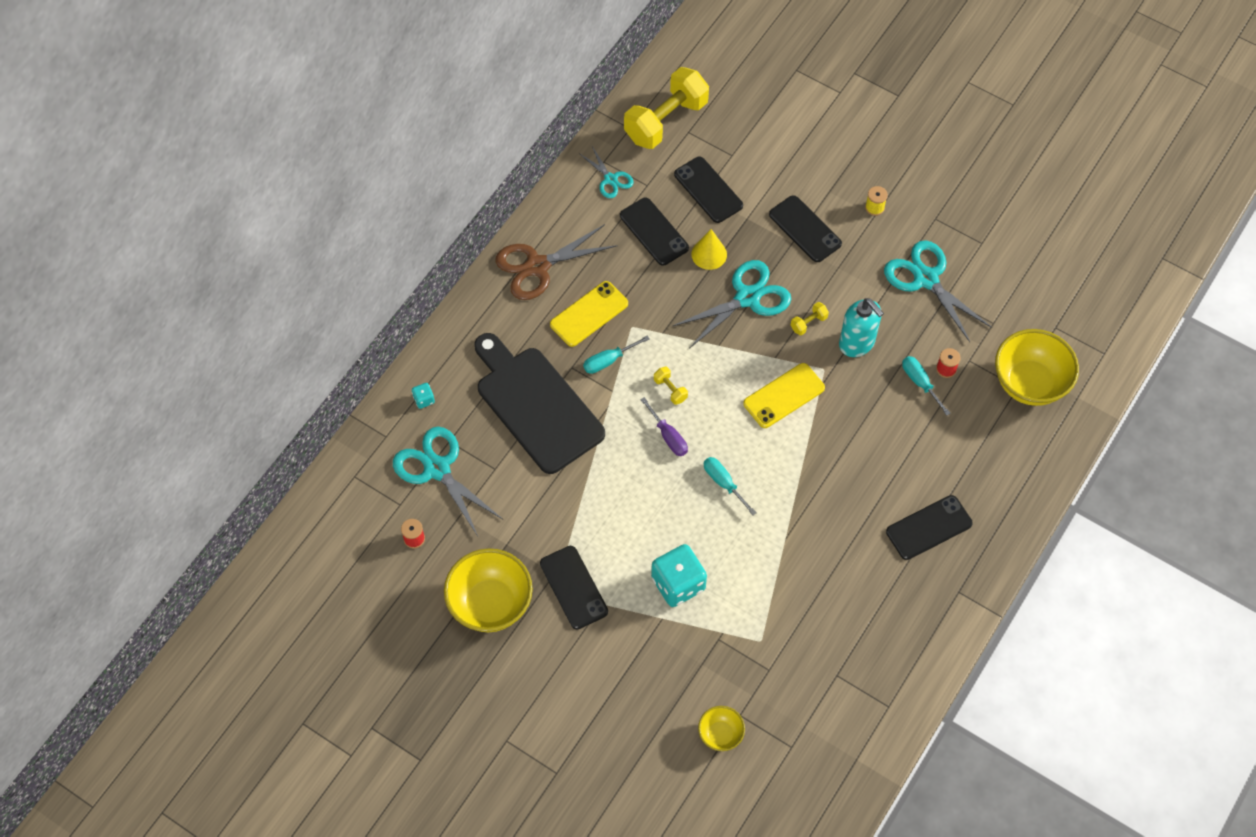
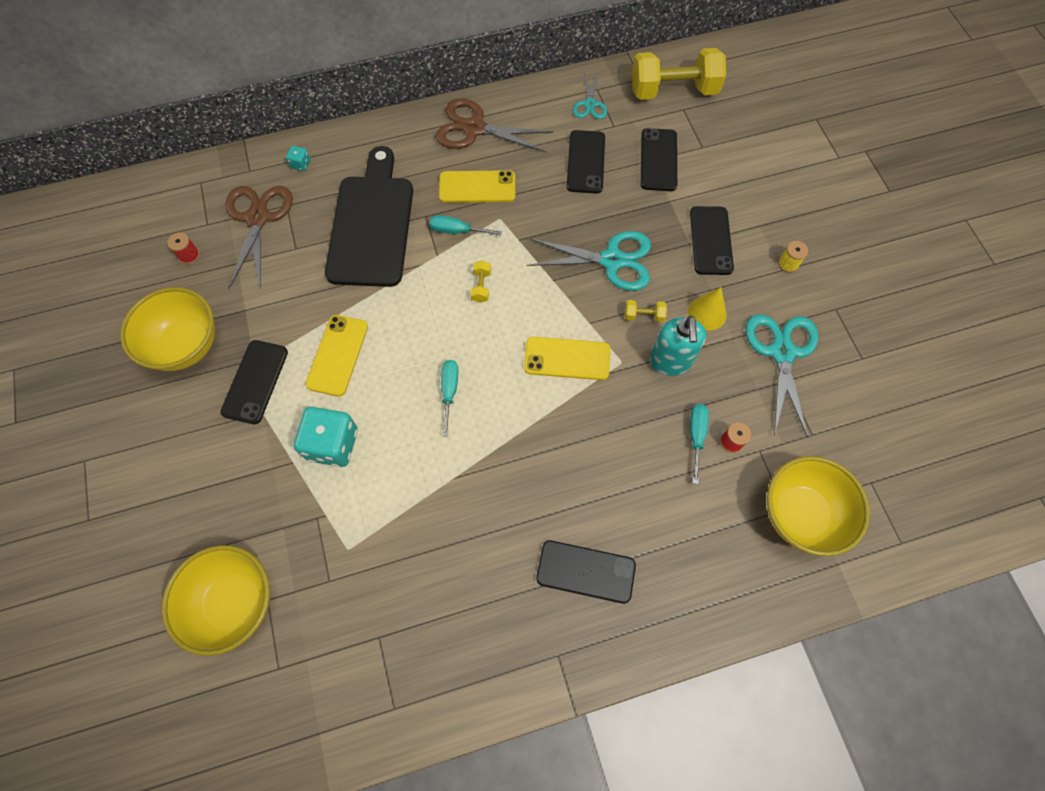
camera: 40 degrees right, 5 degrees up
(437, 469) = (258, 218): turquoise scissors -> brown scissors
(615, 521) = (337, 355): none -> yellow phone
(668, 436) = (444, 321): purple screwdriver -> none
(709, 254) = (613, 207): yellow cone -> yellow cone (707, 313)
(720, 734) = (235, 603): yellow bowl -> yellow bowl, size x1.94

